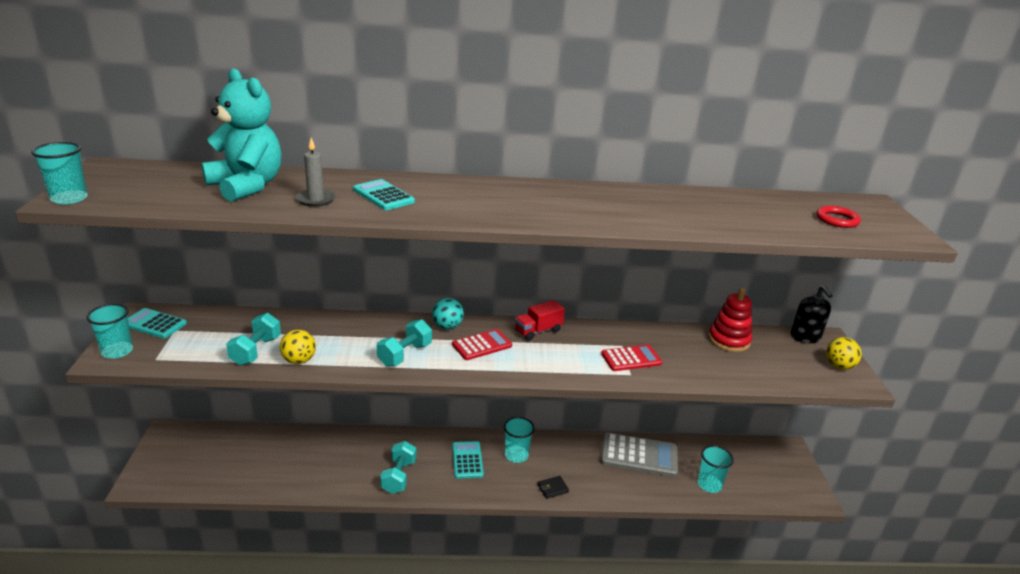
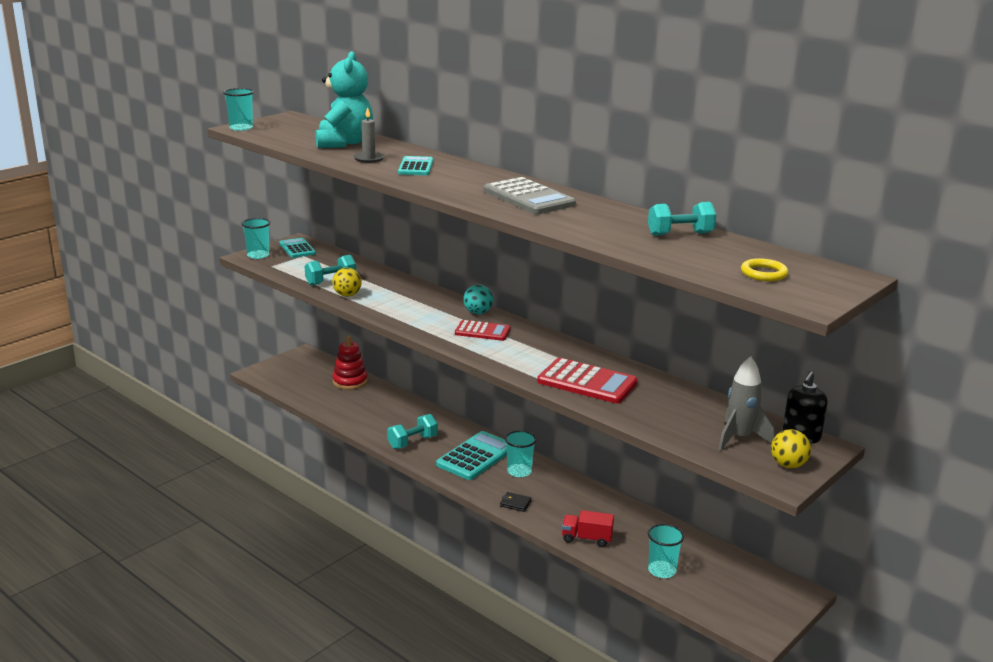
camera: 45 degrees right, 5 degrees down
(405, 355) = (418, 316): turquoise dumbbell -> turquoise dumbbell (680, 234)
(467, 460) = (476, 456): turquoise calculator -> turquoise calculator, size x1.59
(538, 331) = (543, 339): red truck -> red truck (586, 539)
(631, 358) = (587, 382): red calculator -> red calculator, size x1.59
(639, 455) = (627, 522): grey calculator -> grey calculator (528, 198)
(729, 340) = (709, 407): red stacking toy -> red stacking toy (350, 381)
(784, 358) = (739, 438): none -> grey rocket
(837, 220) = (763, 273): red ring -> yellow ring

